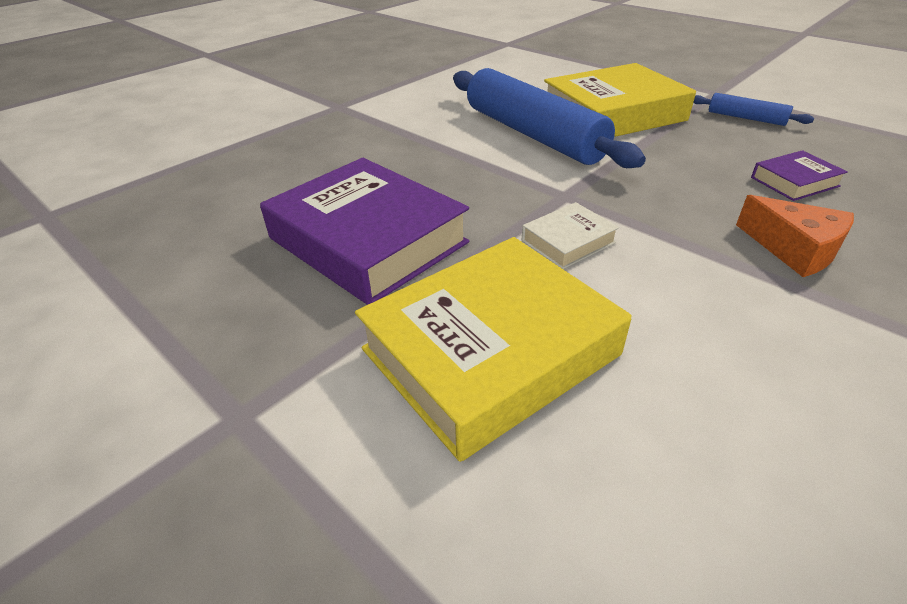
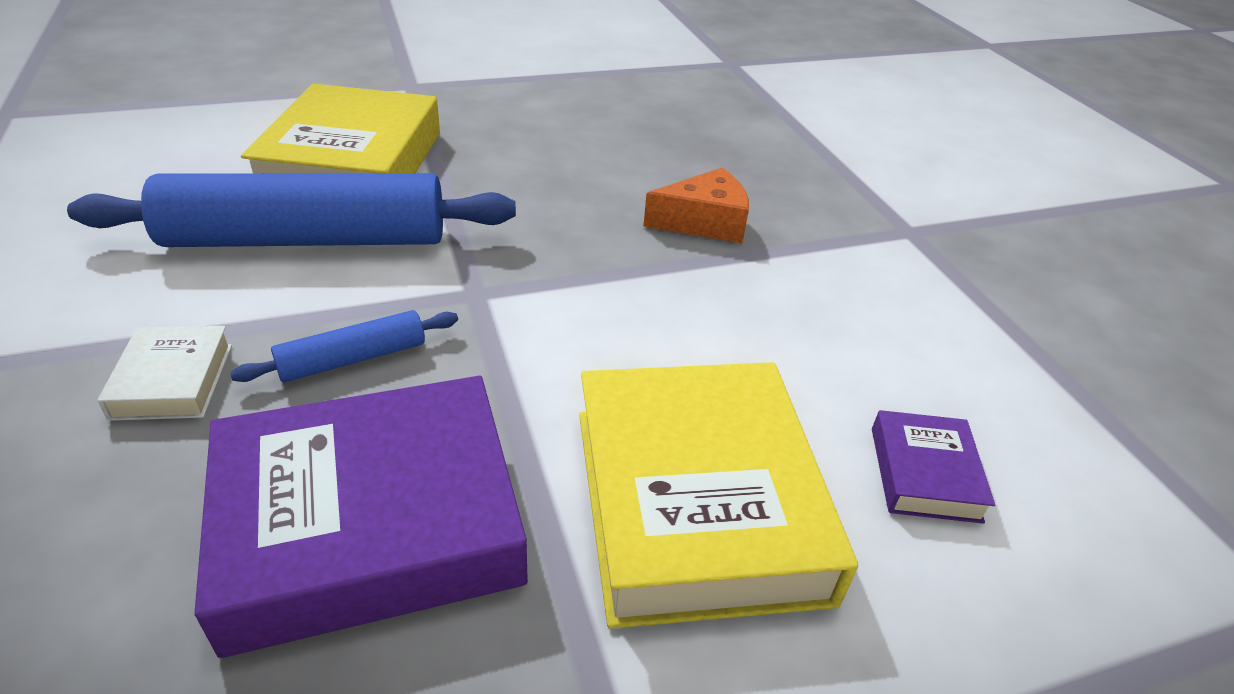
camera: 65 degrees left, 0 degrees up
(568, 242) = (564, 341): white book -> white book (173, 381)
(746, 118) = (482, 106): blue rolling pin -> blue rolling pin (352, 358)
(794, 182) = (615, 157): purple book -> purple book (924, 474)

